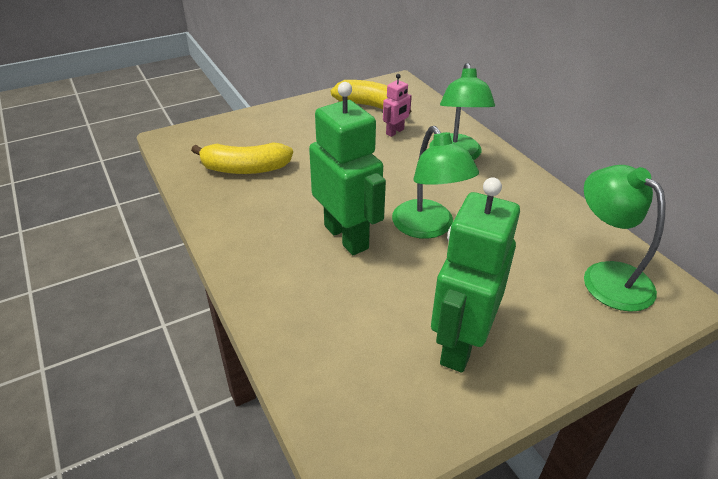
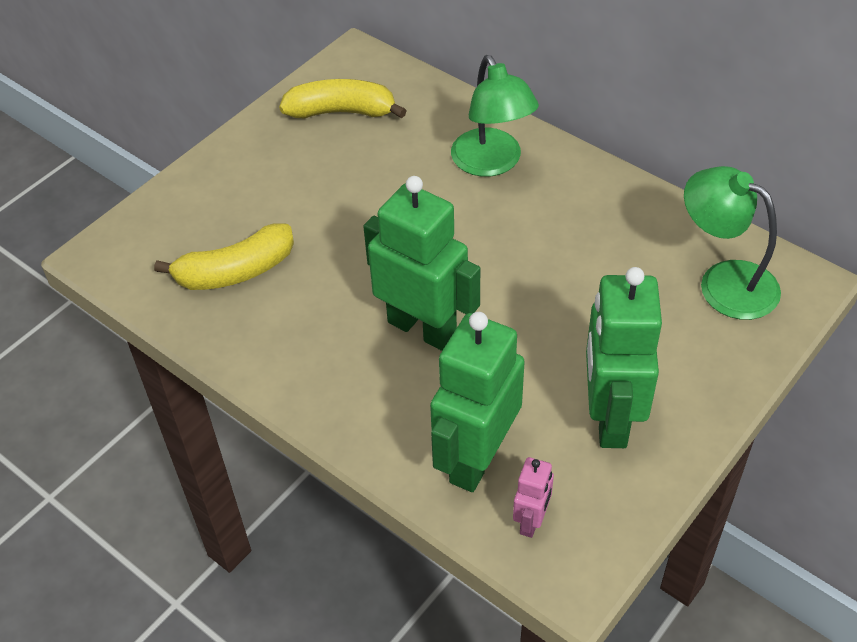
camera: 20 degrees left, 10 degrees up
(332, 337) = (476, 459): none -> green robot
(395, 132) = (396, 147): pink robot -> pink robot (531, 521)
(428, 228) = (509, 283): green lamp -> none

